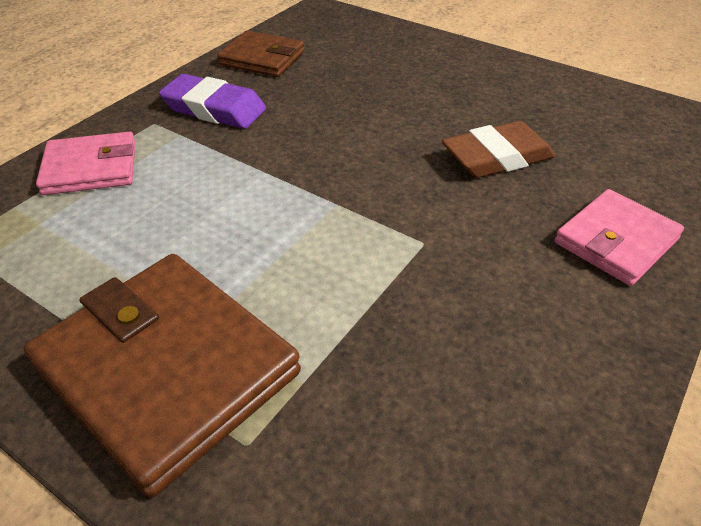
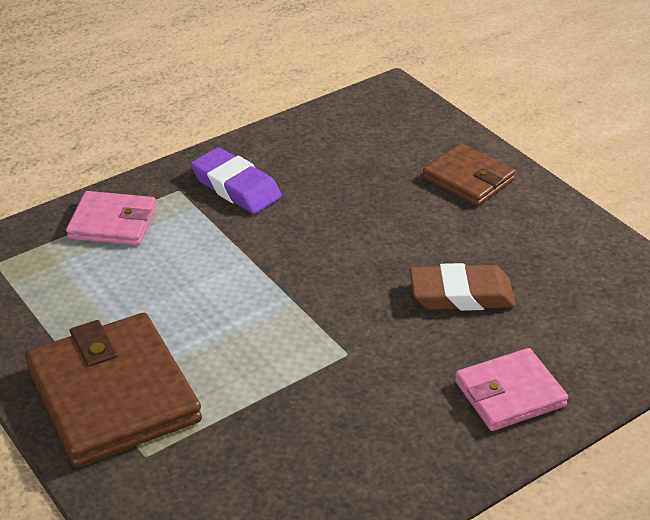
camera: 20 degrees right, 5 degrees down
(262, 58) = (304, 140): brown wallet -> brown wallet (468, 179)

